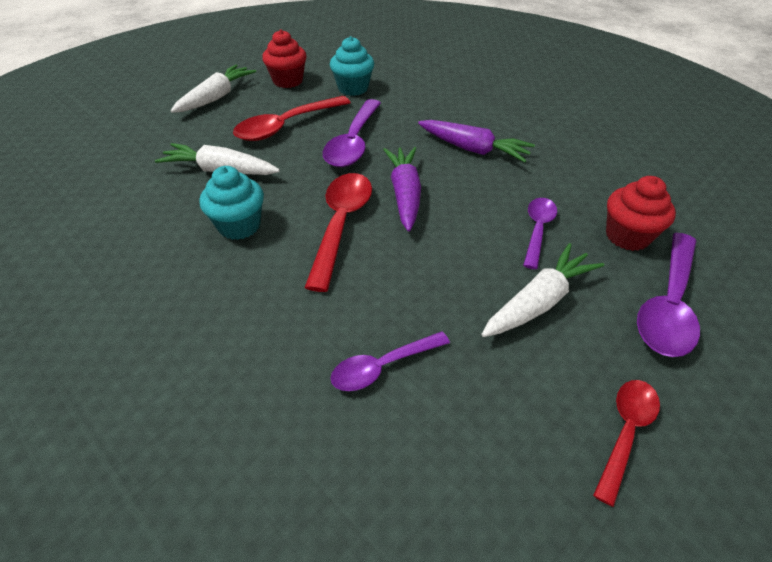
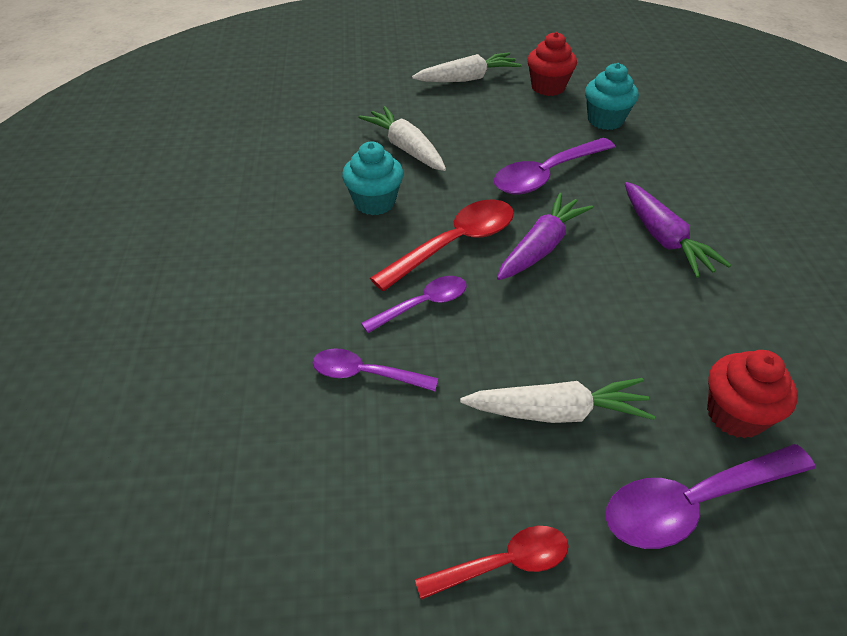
camera: 40 degrees right, 0 degrees up
(286, 126) = (501, 132): red spoon -> none
(537, 230) = (637, 351): purple spoon -> purple spoon (422, 305)

